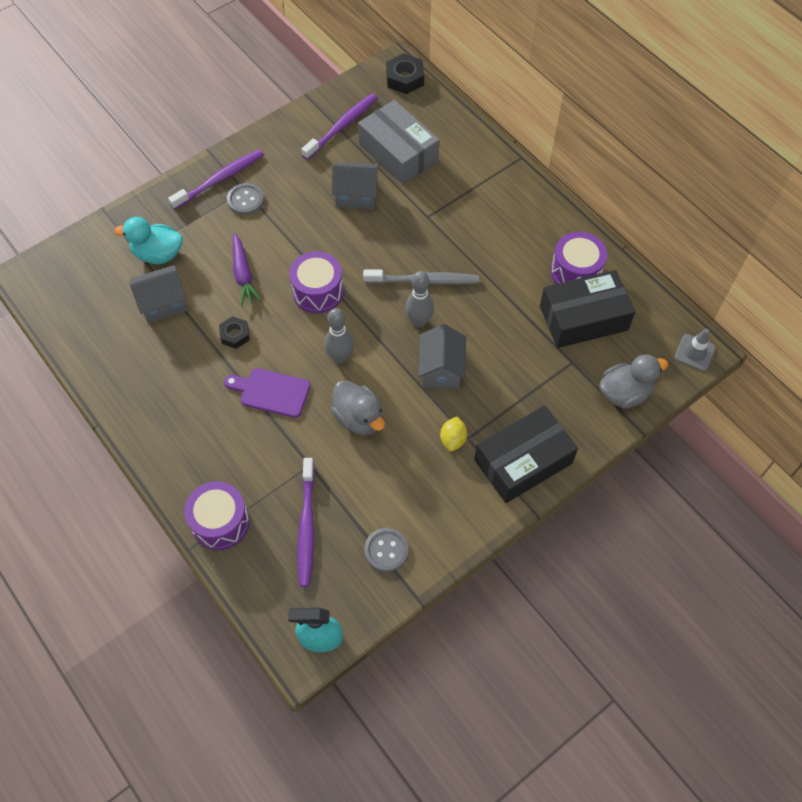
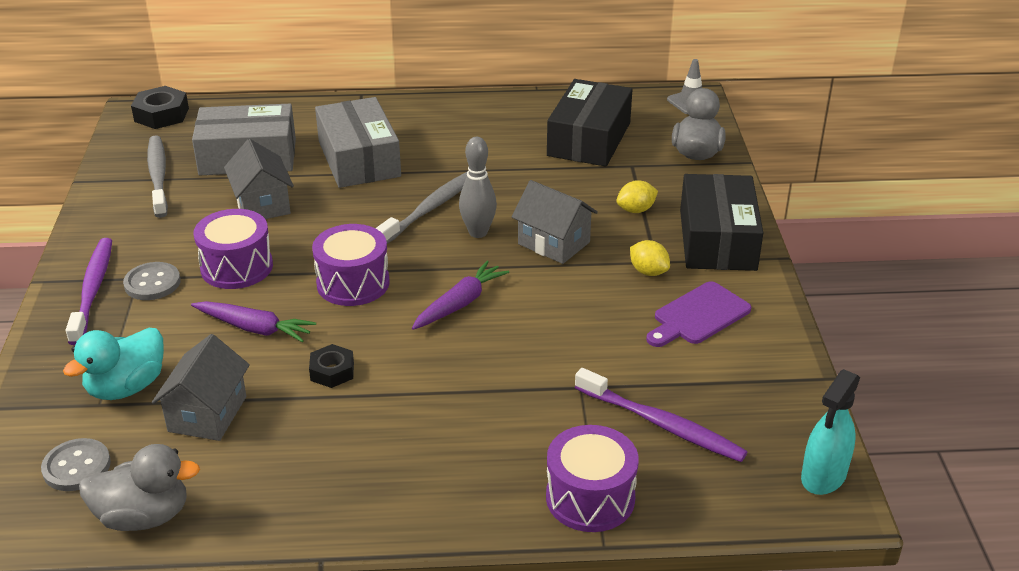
camera: 55 degrees left, 25 degrees down
(271, 392) = (448, 376): purple cutting board -> purple cutting board (698, 316)
(340, 357) = (460, 303): grey bowling pin -> purple carrot
(342, 126) = (158, 176): purple toothbrush -> grey toothbrush
(356, 195) = (262, 204): grey house -> grey house turned 60 degrees counterclockwise
(359, 418) = (555, 324): grey duck -> grey duck (144, 516)
(386, 550) = (746, 375): grey button -> grey button (76, 467)
(445, 208) = (359, 159): none -> grey box
(518, 394) = (636, 210): none -> yellow lemon
(575, 272) = (532, 122): purple drum -> purple drum (237, 267)

